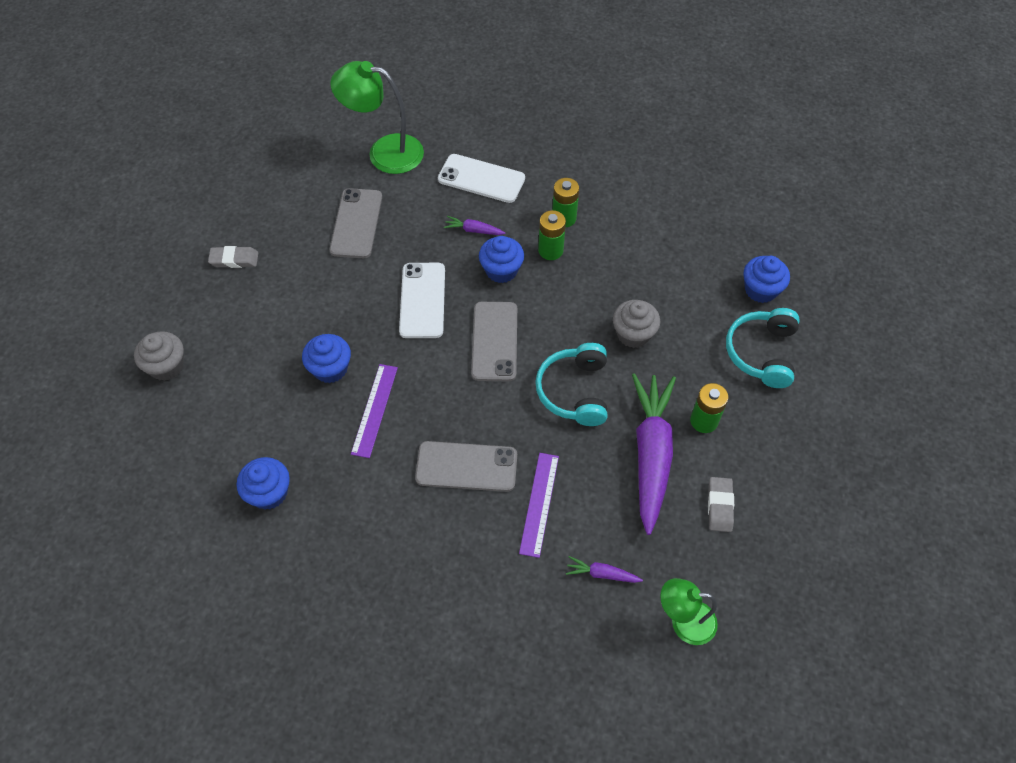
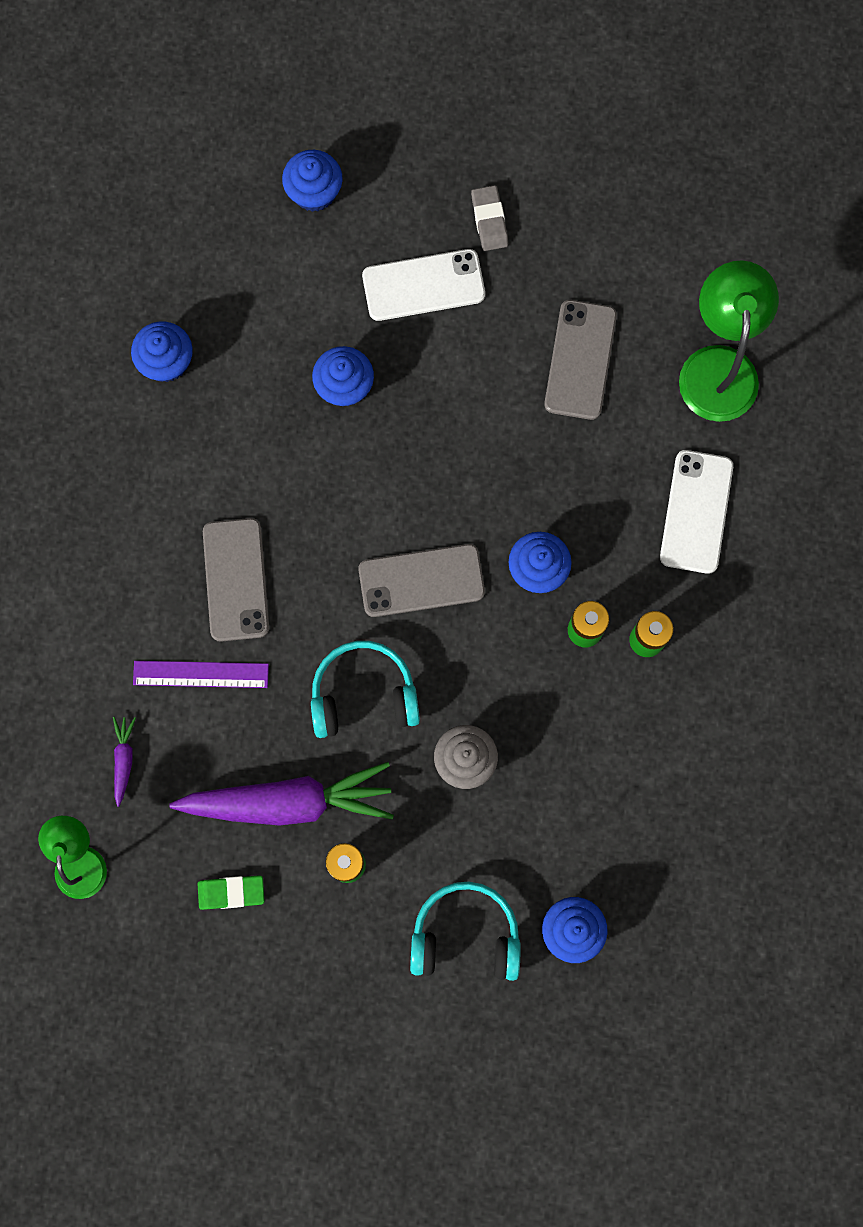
camera: 80 degrees right, 20 degrees up
(167, 366) = (314, 192): grey cupcake -> blue cupcake
(356, 223) = (580, 360): grey phone -> grey phone turned 75 degrees counterclockwise
(375, 410) = (295, 454): purple ruler -> none
(422, 300) = (469, 476): white phone -> white phone (423, 285)
(474, 230) = (599, 519): purple carrot -> none
(720, 506) = (231, 892): grey eraser -> green eraser

